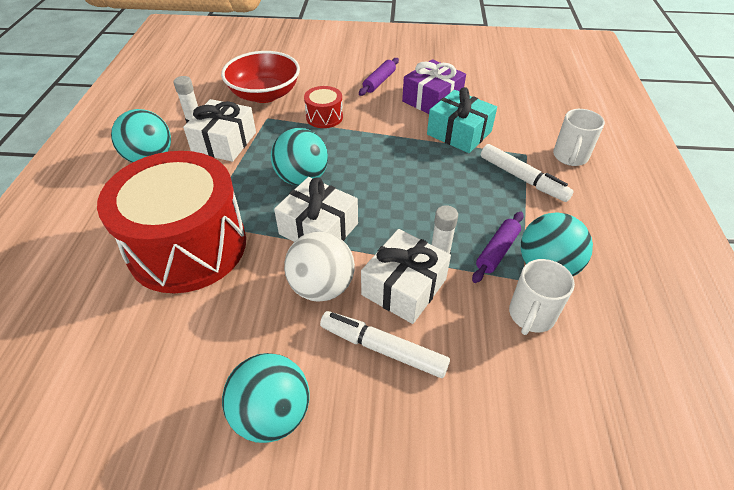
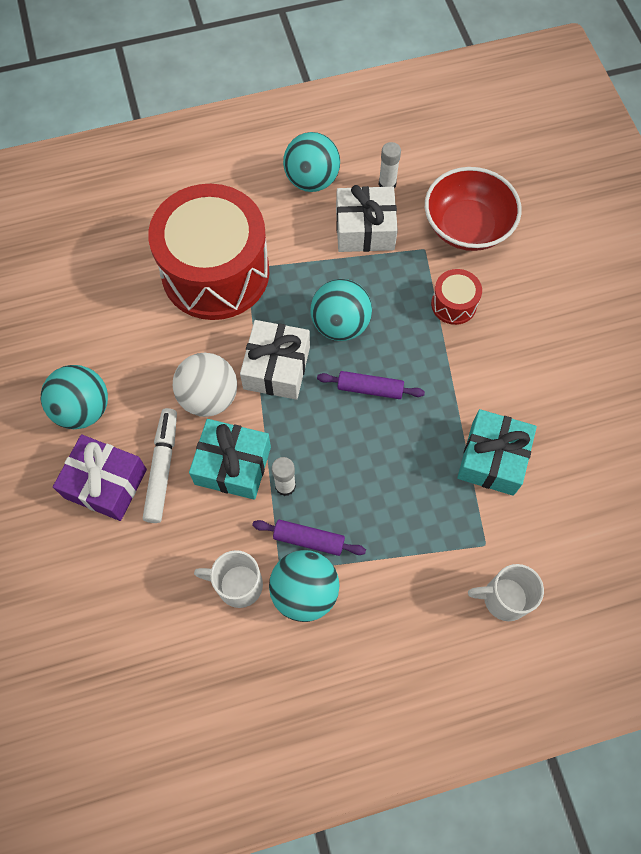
camera: 70 degrees right, 20 degrees up
(379, 82) = (558, 336): purple rolling pin -> purple rolling pin (370, 389)
(404, 287) = (233, 465): white gift -> turquoise gift
(432, 100) = (549, 410): purple gift -> purple gift (105, 483)
(522, 178) = (436, 547): white marker -> none

